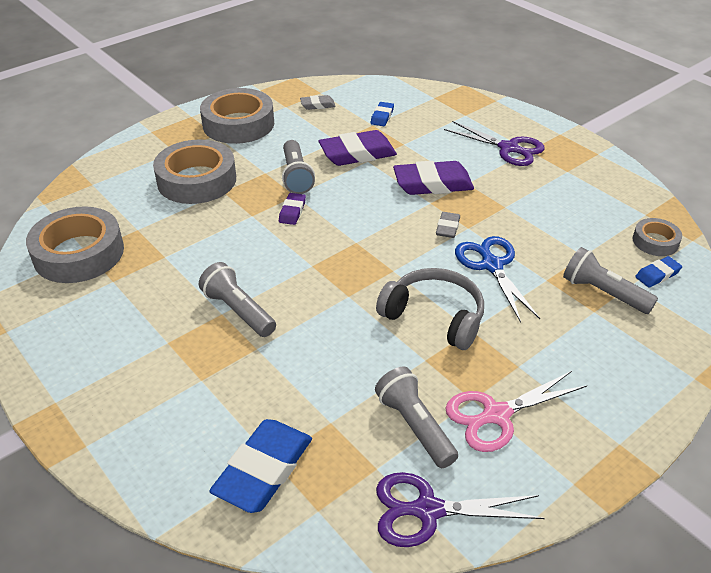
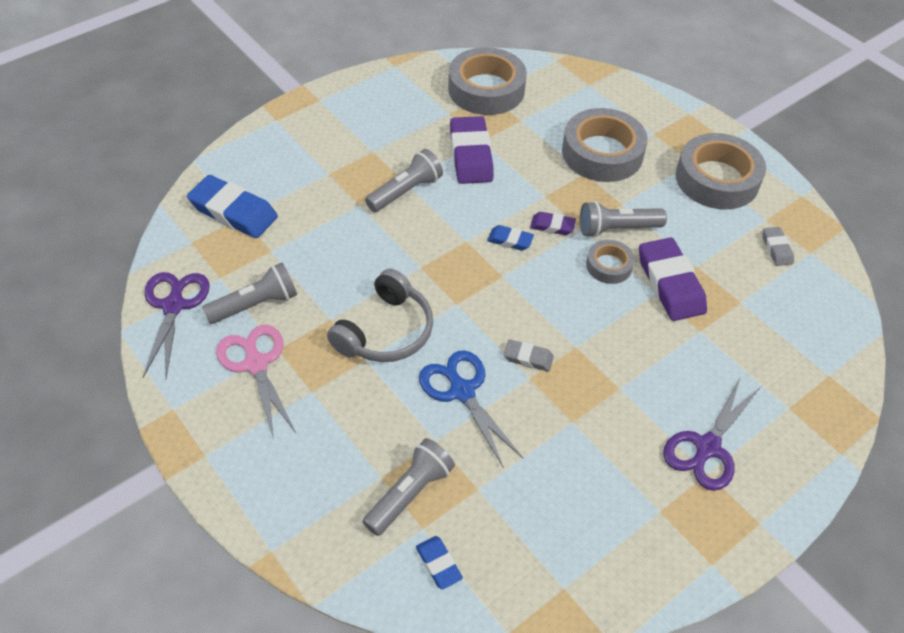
camera: 90 degrees right, 10 degrees up
(382, 117) = (762, 312): blue eraser -> blue eraser (510, 240)
(433, 184) = (614, 352): purple eraser -> purple eraser (471, 155)
(491, 265) = (462, 391): blue scissors -> blue scissors turned 105 degrees counterclockwise
(655, 241) = (504, 582): grey tape -> grey tape (609, 265)

